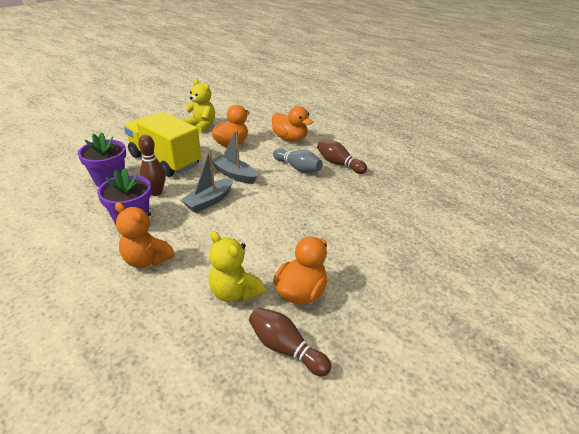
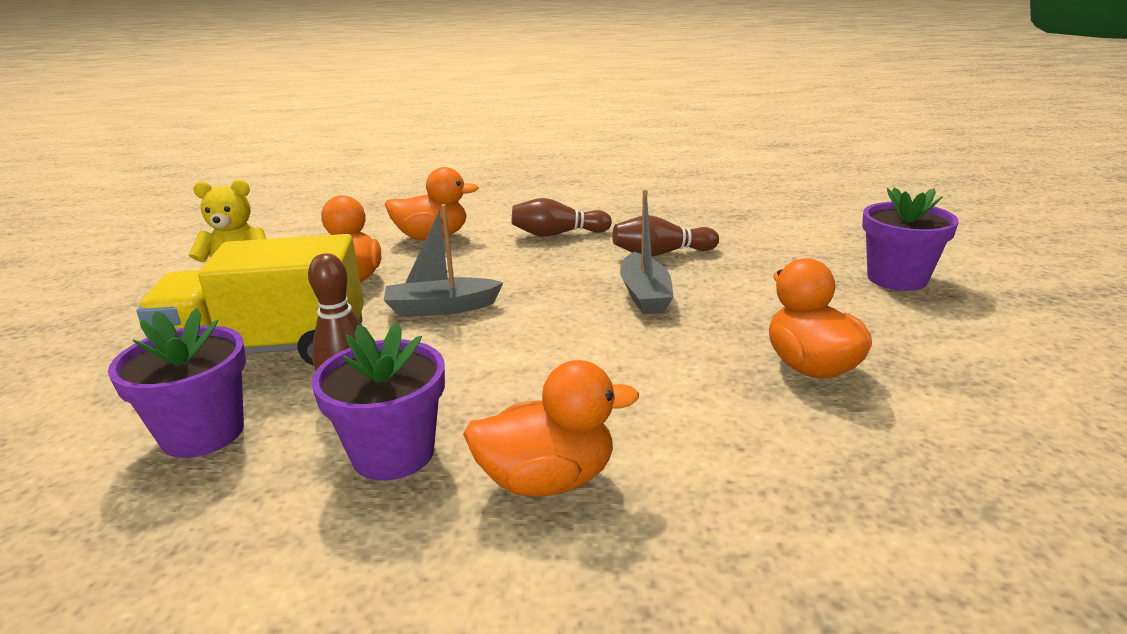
camera: 45 degrees left, 10 degrees down
(146, 260) = (547, 480): orange teddy bear -> orange duck
(209, 201) = (474, 354): grey boat -> grey boat (645, 295)
(234, 292) = (750, 421): yellow teddy bear -> none
(286, 348) = (925, 425): brown bowling pin -> brown bowling pin (661, 254)
(298, 168) = (515, 260): grey bowling pin -> none
(444, 288) = (897, 278): none -> purple flower pot

